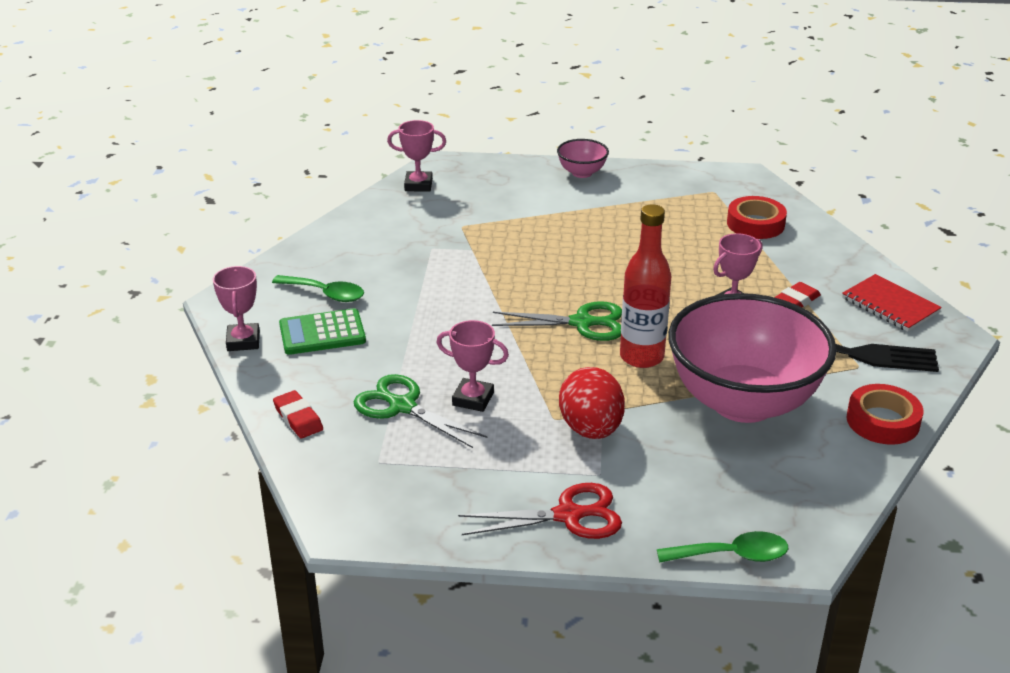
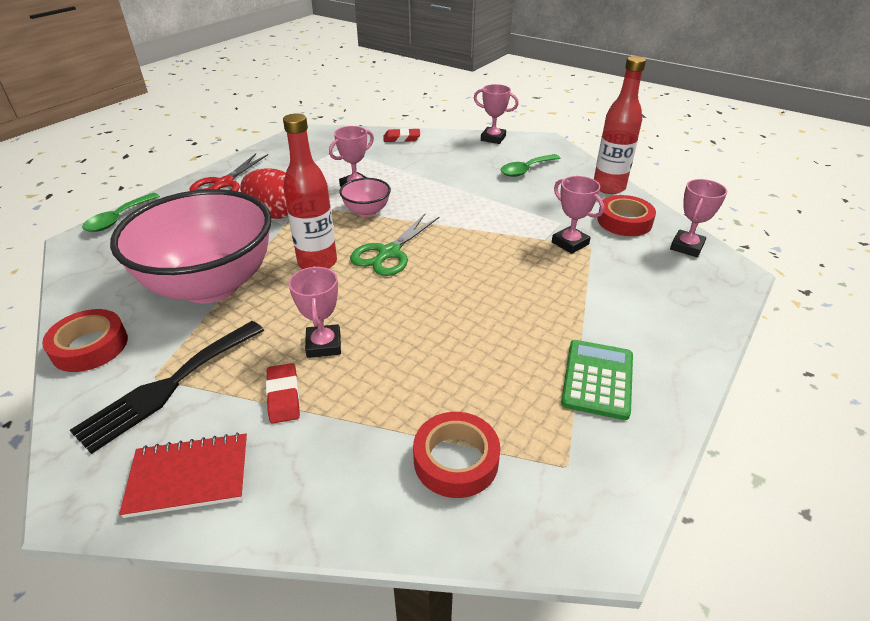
camera: 120 degrees right, 5 degrees up
(322, 333) = (478, 160): green calculator -> green calculator (597, 379)
(329, 237) = (608, 187): none -> red bottle
(398, 218) = (624, 221): none -> red tape
(402, 406) = (376, 165): green scissors -> none
(466, 236) = (570, 243): none -> pink trophy
(582, 173) = (675, 362): pink bowl -> pink bowl (367, 211)

